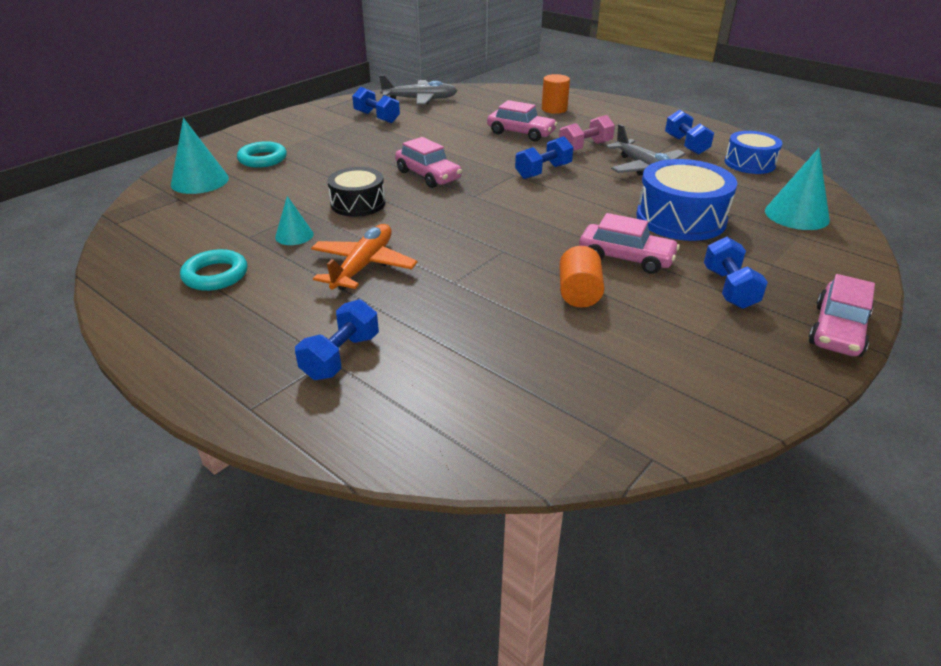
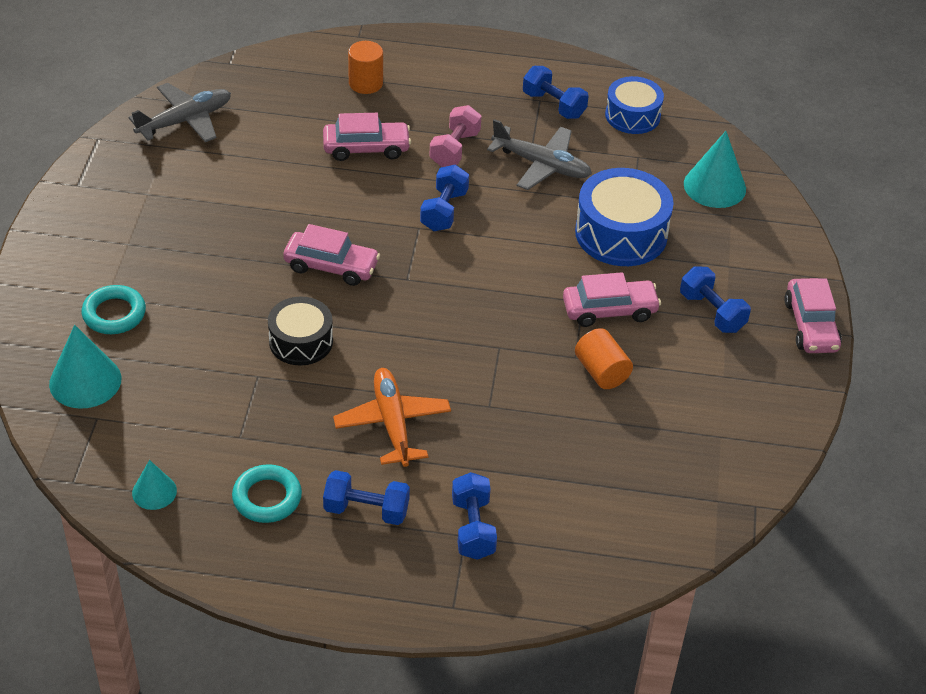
camera: 35 degrees left, 10 degrees up
(294, 235) = (285, 414): turquoise cone -> turquoise cone (154, 492)
(377, 117) = (167, 180): blue dumbbell -> blue dumbbell (366, 510)

